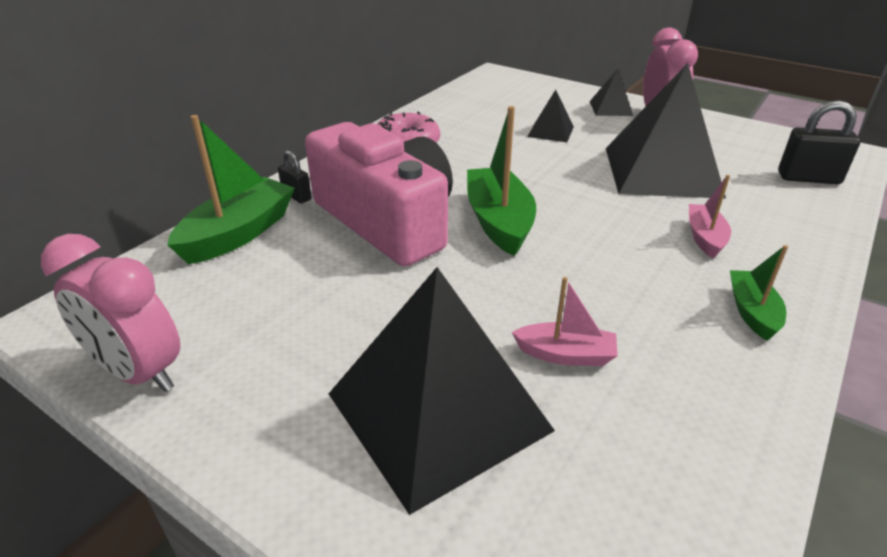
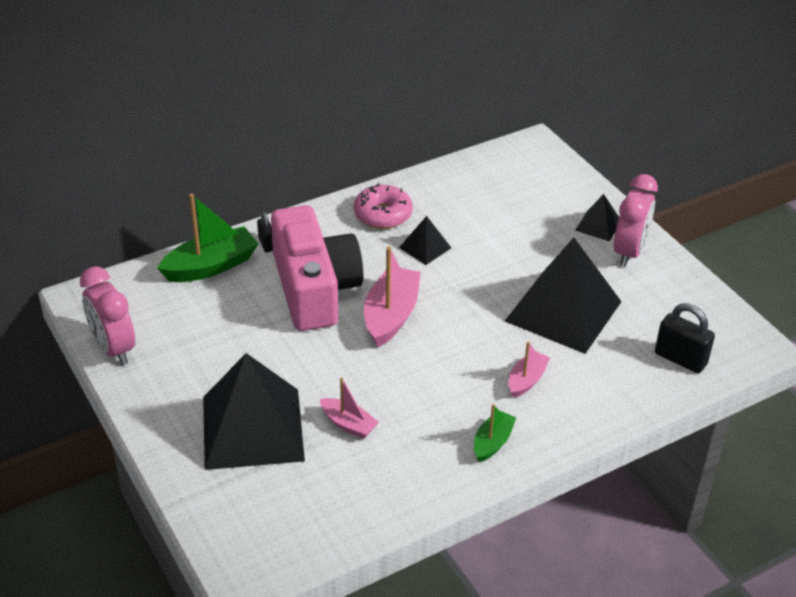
camera: 25 degrees right, 5 degrees up
(499, 222) = (391, 315): green boat -> pink boat
(550, 131) = (514, 237): black pyramid -> black pyramid (425, 247)

